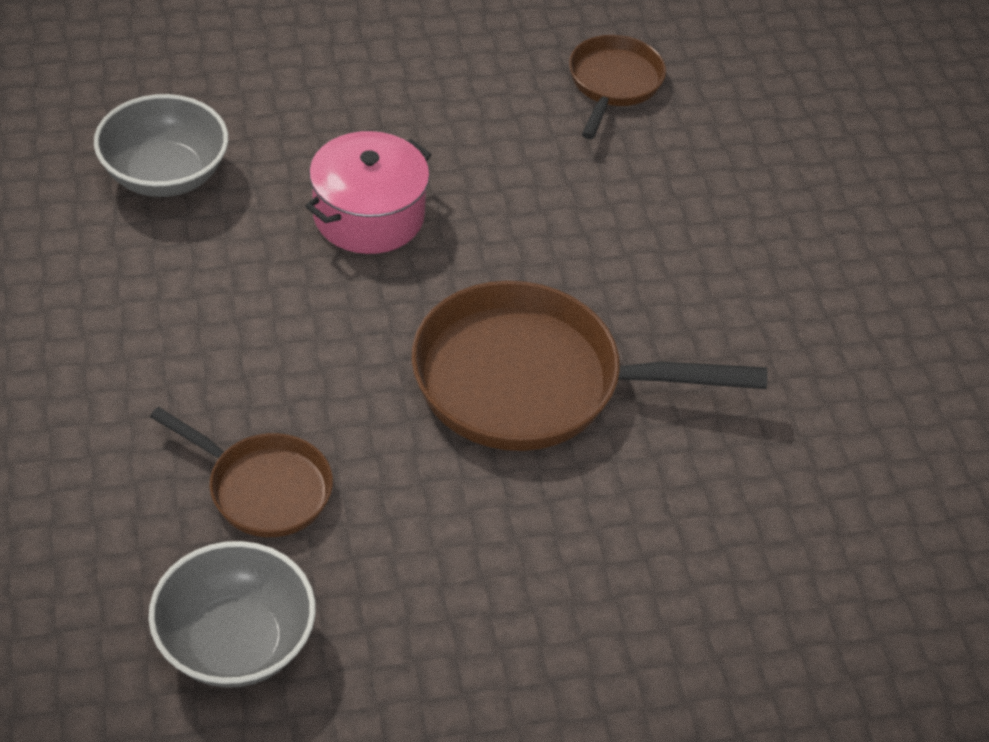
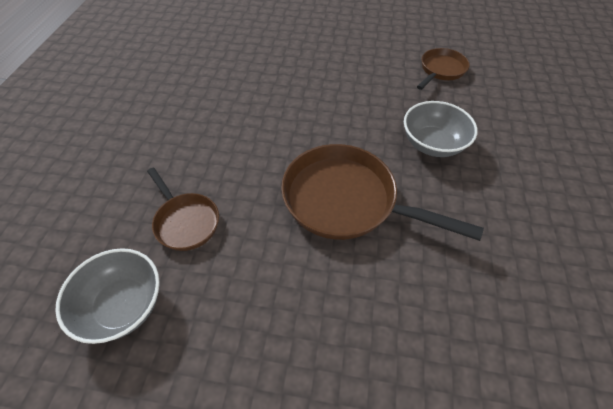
camera: 25 degrees right, 5 degrees up
(165, 175) = (223, 71): grey bowl -> grey bowl (432, 144)
(368, 216) = (302, 104): pink pot -> none

